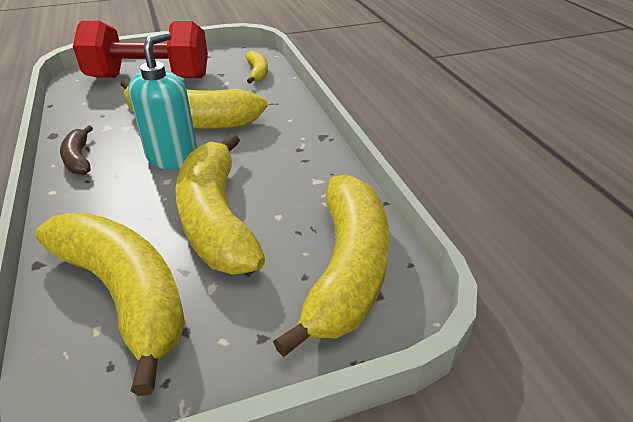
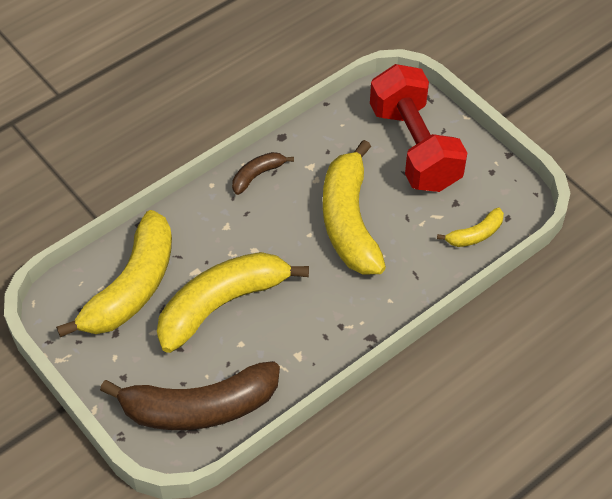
camera: 70 degrees right, 15 degrees up
(173, 158) = (286, 238): turquoise soap dispenser -> none
(347, 269) = (199, 407): yellow banana -> brown banana

